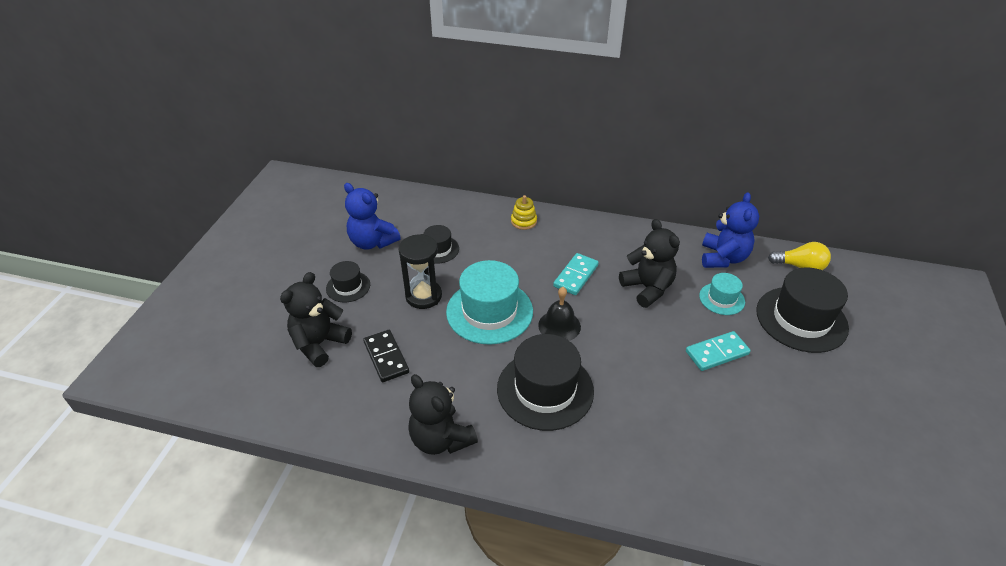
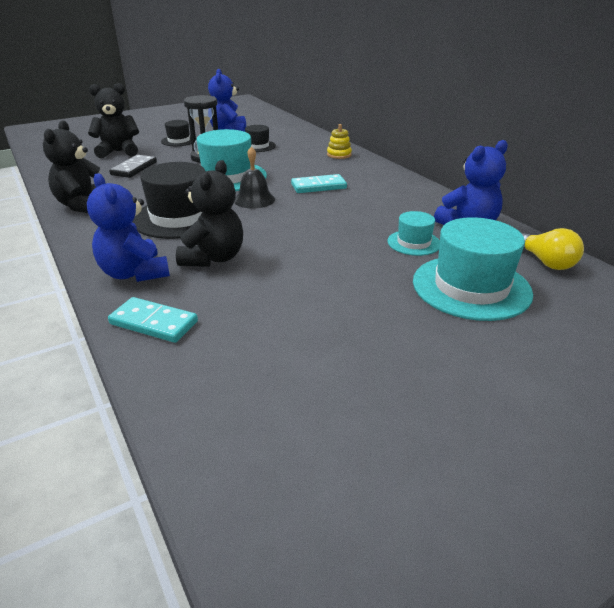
camera: 45 degrees right, 10 degrees down
(625, 472) = (134, 273): none -> blue teddy bear
(647, 288) = (359, 212): black teddy bear -> black teddy bear (213, 258)
(717, 353) = (340, 263): turquoise domino -> turquoise domino (153, 323)
(801, 319) = (471, 287): black hat -> turquoise hat

